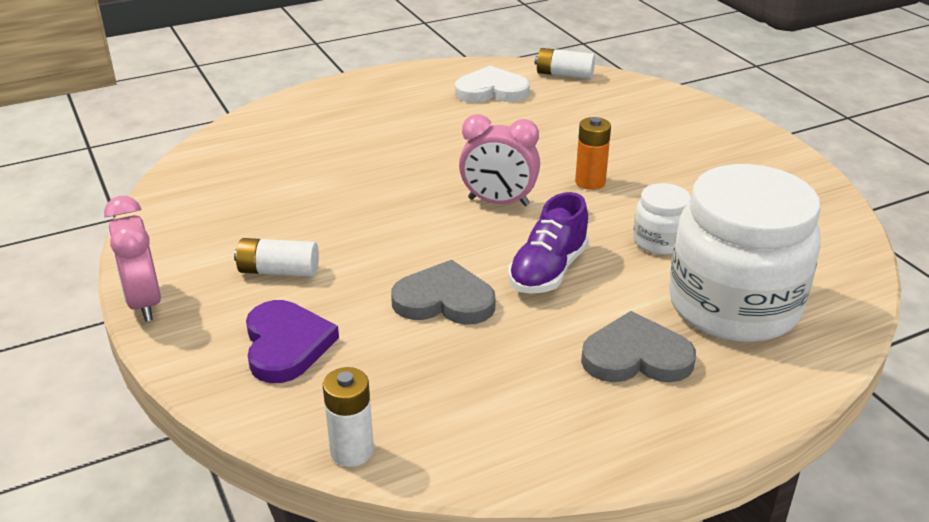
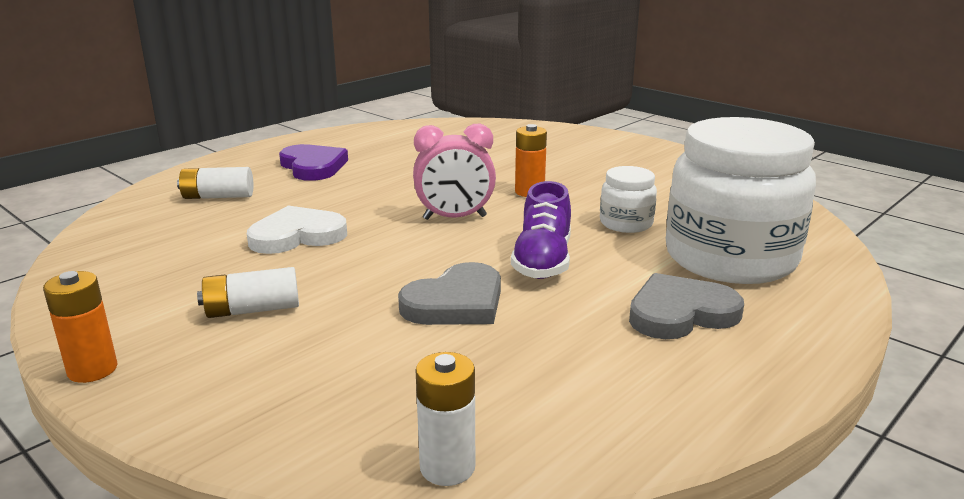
camera: 20 degrees left, 10 degrees down
(144, 302) = (92, 370): pink clock -> orange battery
(286, 345) = (301, 376): purple heart -> purple heart (313, 166)
(444, 300) = (456, 302): grey heart -> grey heart turned 150 degrees clockwise
(491, 91) = (390, 143): white heart -> white heart (297, 235)
(564, 75) = (449, 126): white battery -> white battery (218, 196)

